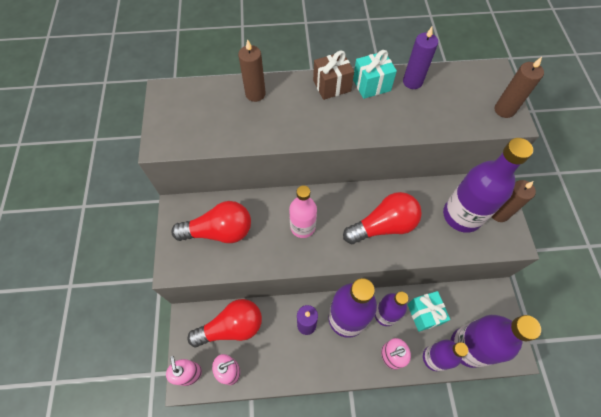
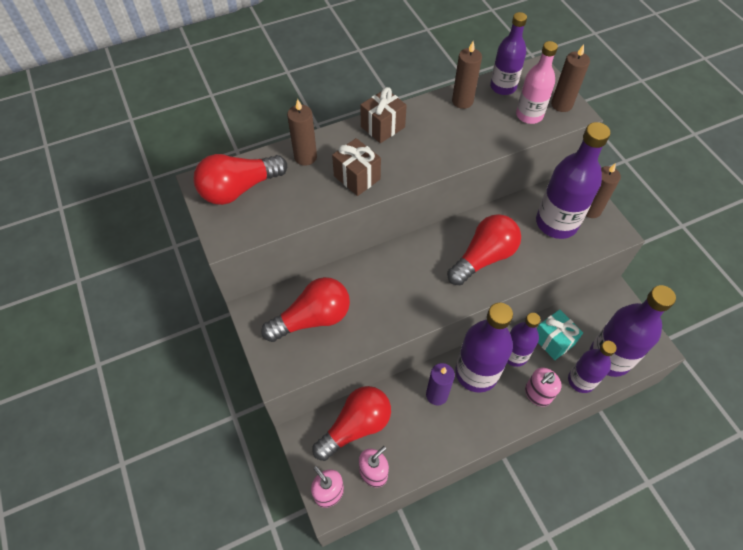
camera: 20 degrees left, 5 degrees down
(190, 106) = (239, 189): none -> red light bulb
(290, 124) = (357, 177): none -> brown gift
(302, 227) = (401, 285): pink bottle -> pink bottle (529, 115)
(371, 85) = (423, 115): turquoise gift -> none
(412, 82) = (462, 101): purple candle -> brown candle
(455, 79) = (503, 87): none -> purple bottle

